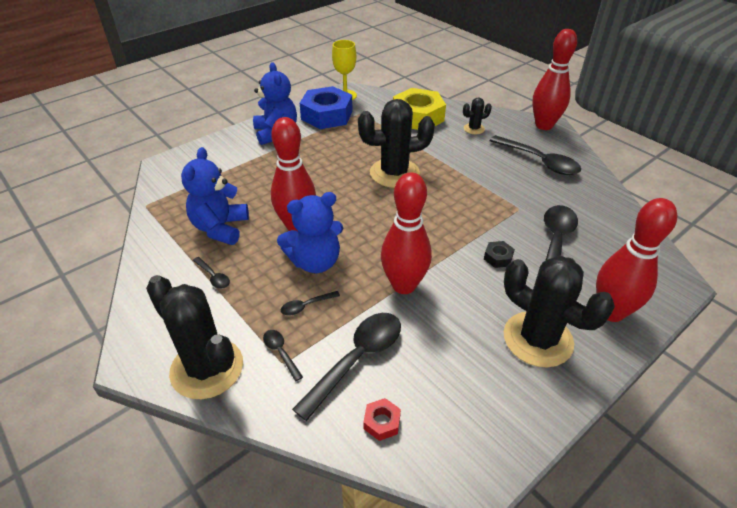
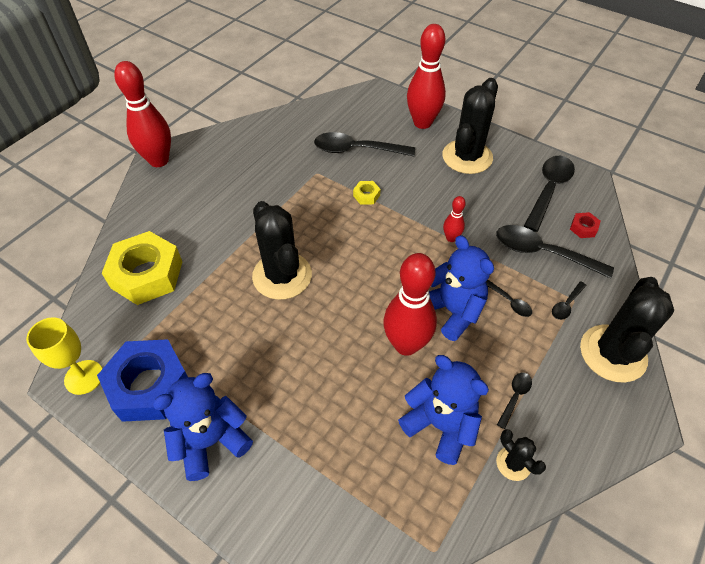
camera: 105 degrees left, 10 degrees up
(220, 228) = (440, 425): blue teddy bear -> blue teddy bear turned 135 degrees counterclockwise
(404, 285) = (451, 238): red bowling pin -> red bowling pin, size x0.47
(474, 129) = (172, 217): black cactus -> black cactus (513, 463)
(480, 236) = (366, 195): none -> yellow nut
(498, 257) = (390, 182): black nut -> none
(539, 161) = (233, 162): black spoon -> black spoon (548, 190)

